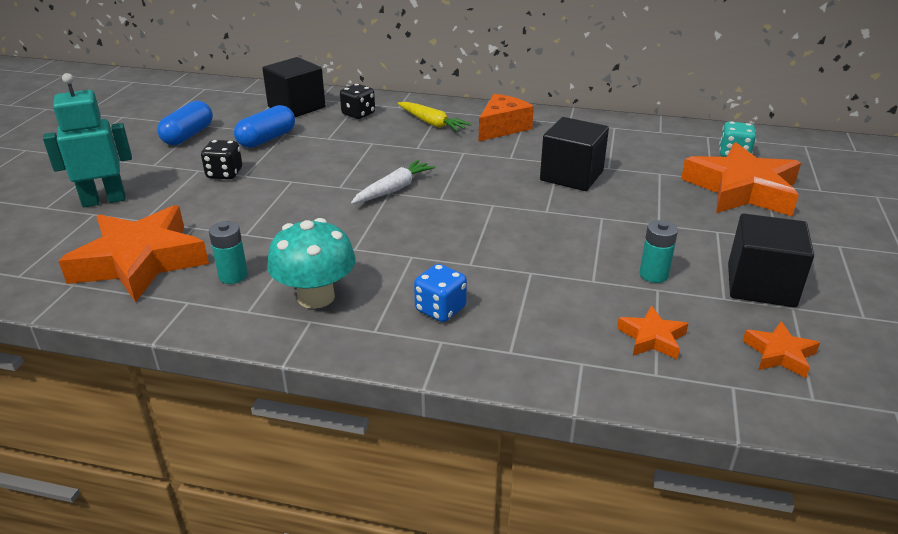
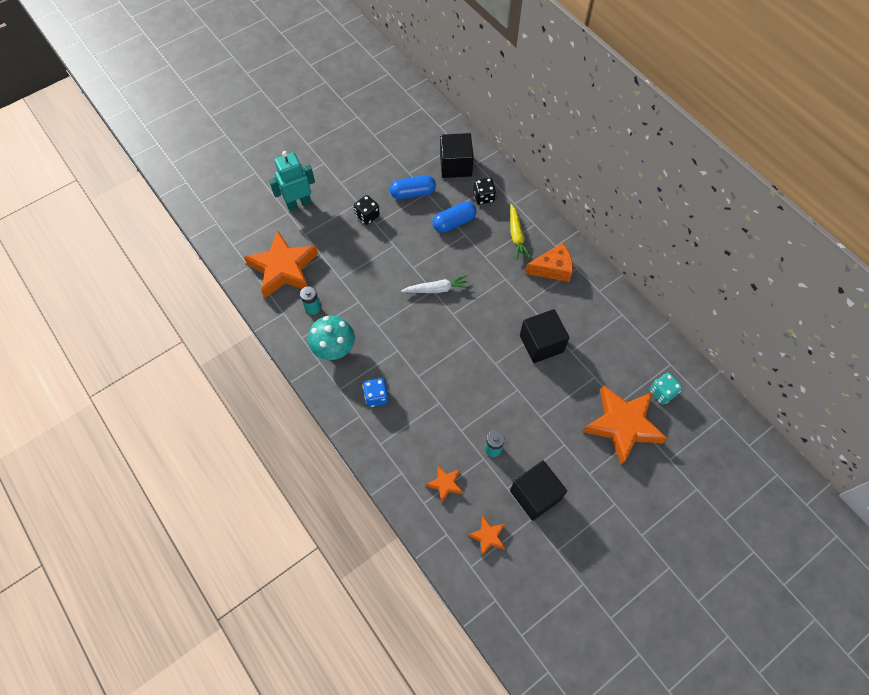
camera: 40 degrees right, 30 degrees up
(104, 200) = (299, 203): turquoise robot -> turquoise robot turned 45 degrees counterclockwise
(188, 135) = (376, 162): blue capsule -> blue capsule (454, 222)

